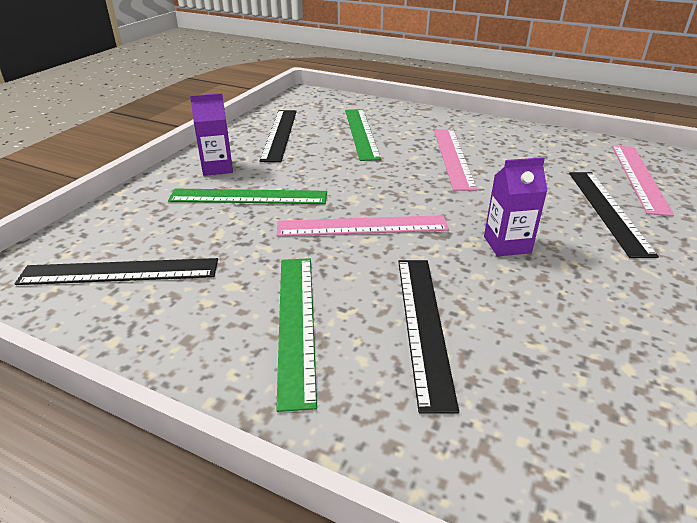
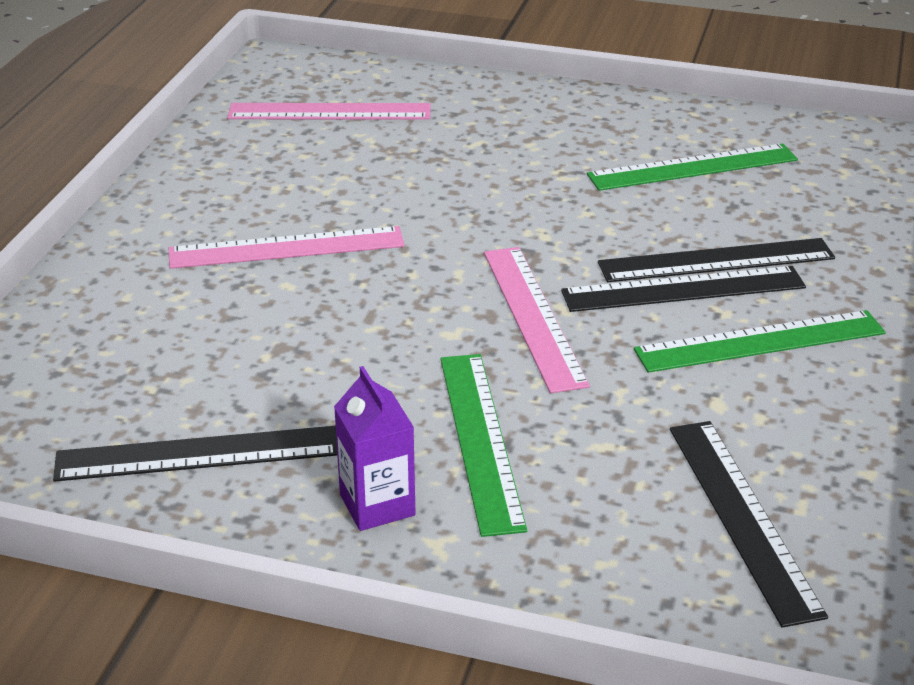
camera: 100 degrees left, 0 degrees up
(361, 133) = (186, 348): green ruler -> green ruler (693, 167)
(507, 244) = (536, 209): purple carton -> none
(608, 210) = (429, 141): black ruler -> black ruler (683, 289)

